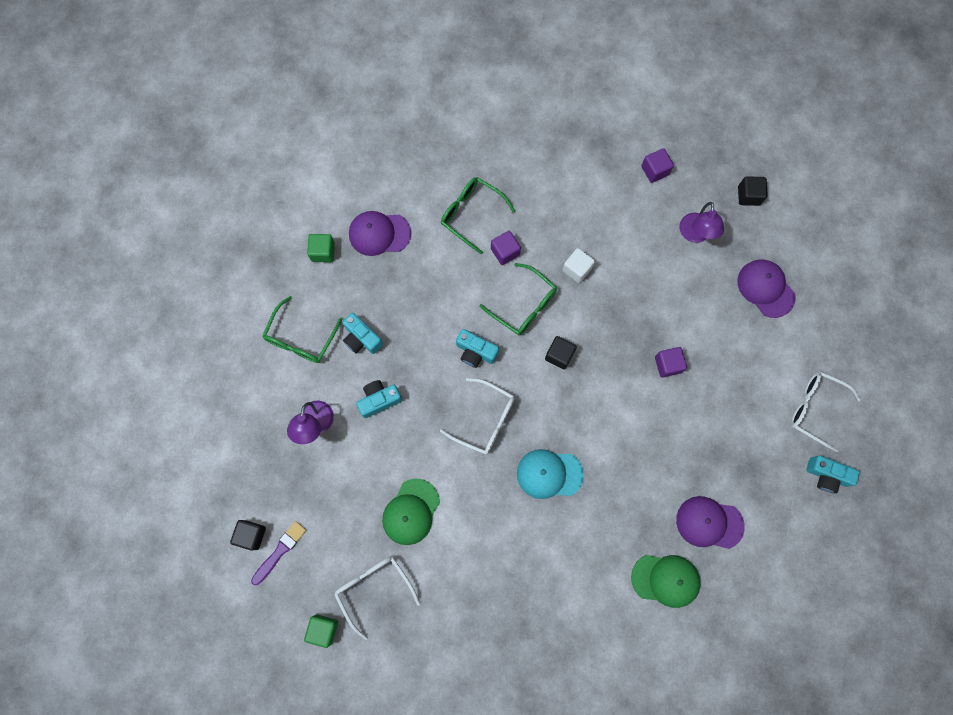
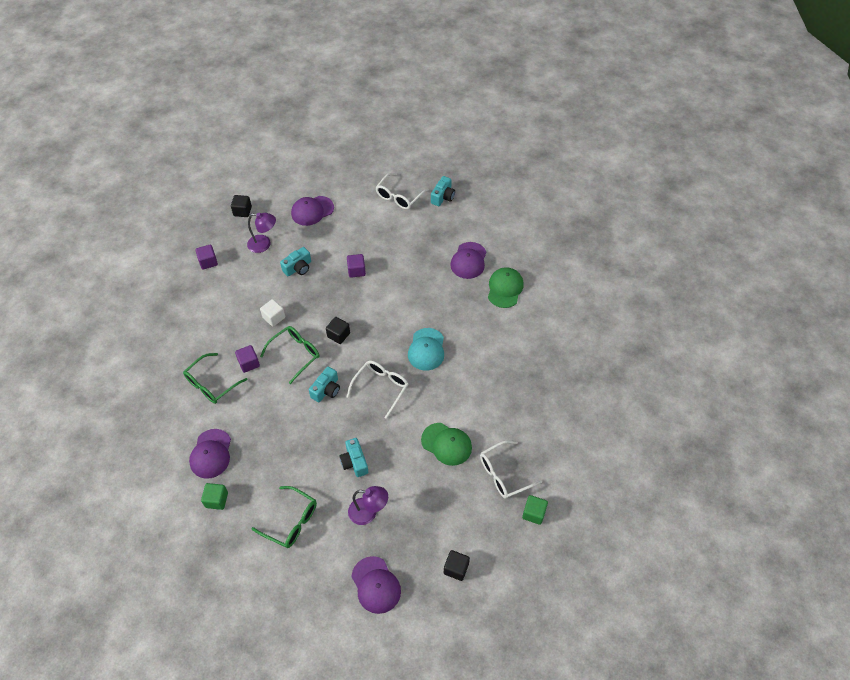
camera: 85 degrees left, 20 degrees down
(230, 443) = (376, 585): none -> purple cap
(280, 551) = (471, 545): purple brush -> none
(361, 338) = (300, 472): turquoise camera -> turquoise camera (298, 268)

